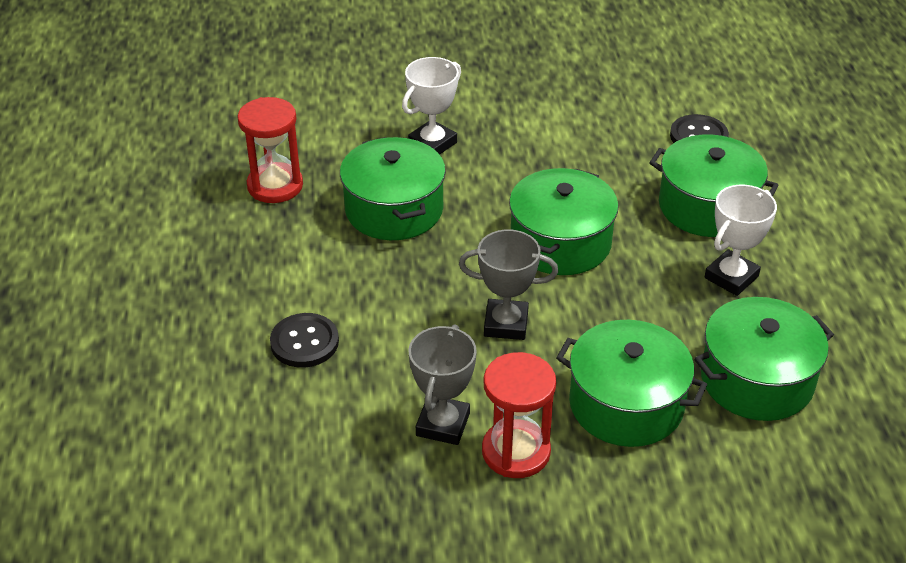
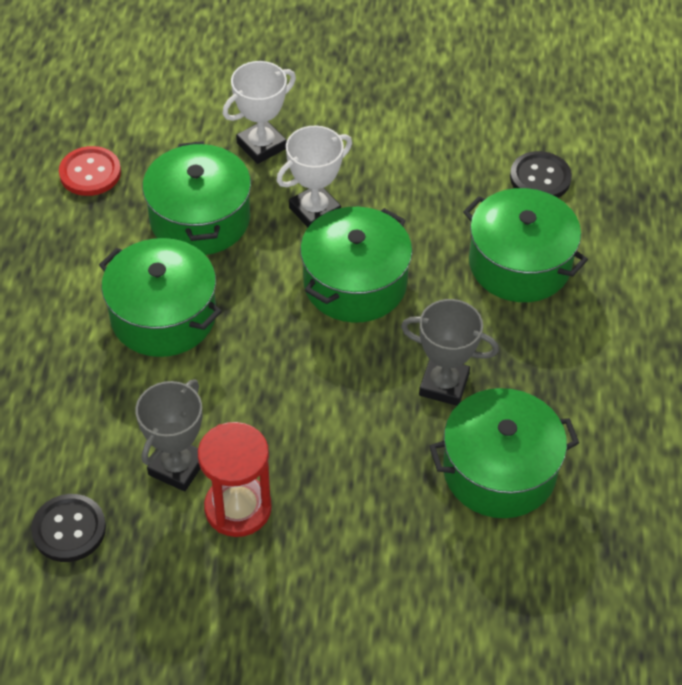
camera: 10 degrees right, 10 degrees up
(275, 186) = (90, 173): red hourglass -> red button
(304, 342) = (71, 356): black button -> black button (69, 529)
(506, 324) = (271, 367): grey trophy -> grey trophy (444, 385)
(626, 404) = (361, 475): green pot -> green pot (163, 316)
(731, 277) = (515, 350): white trophy -> white trophy (314, 211)

